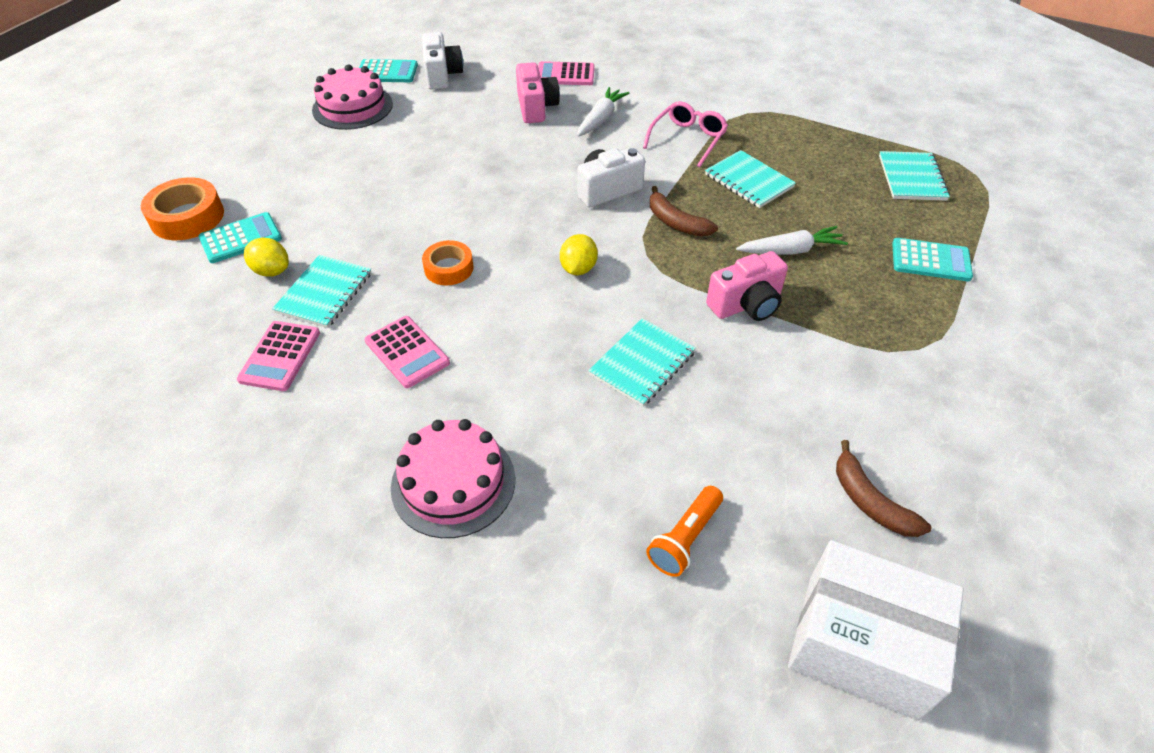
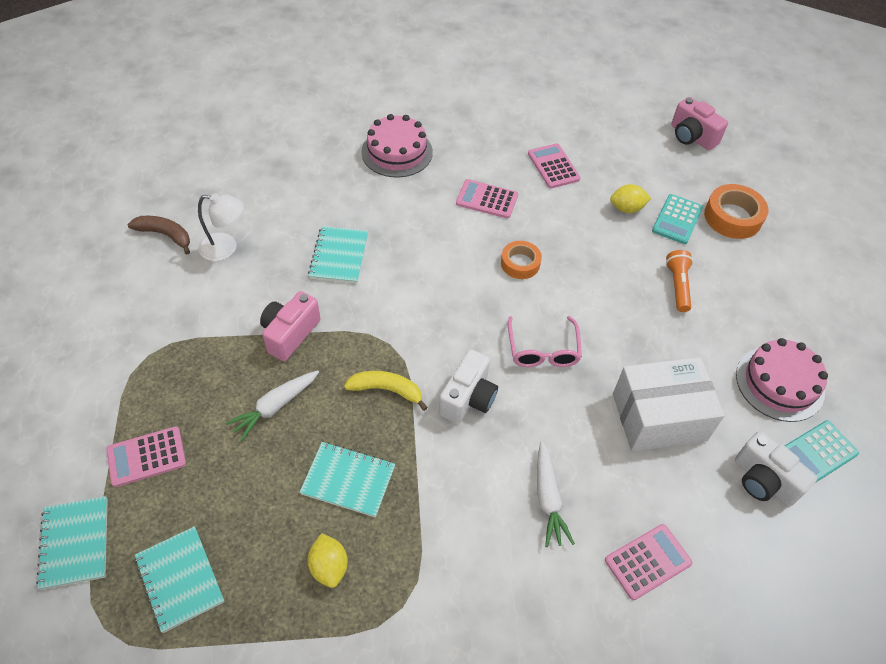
camera: 145 degrees right, 5 degrees up
(324, 293) = (576, 210): turquoise notebook -> turquoise notebook (75, 543)
(536, 107) = (624, 480): pink camera -> pink camera (692, 136)
(578, 269) = (431, 306): yellow lemon -> yellow lemon (329, 567)
(676, 222) = (386, 390): brown banana -> yellow banana
(685, 539) = (262, 177): orange flashlight -> orange flashlight (677, 286)
(688, 139) = (440, 515): pink glasses -> pink glasses (543, 350)
(785, 439) = (226, 248): none -> white lamp
(861, 645) = (158, 171): white box -> white box (659, 417)
(930, 260) = (146, 457): turquoise calculator -> pink calculator

